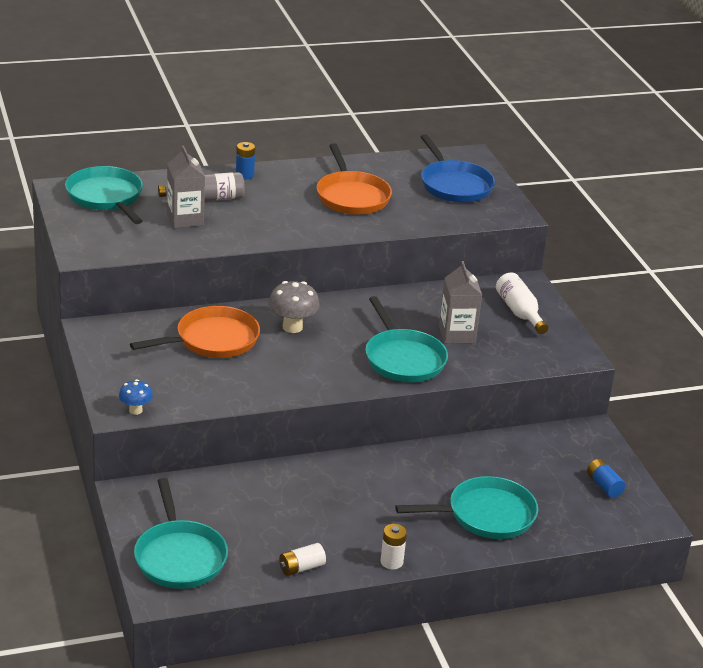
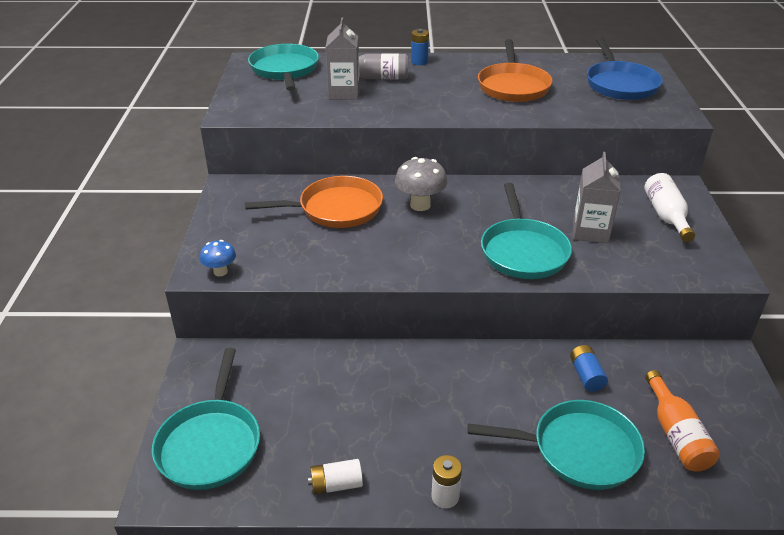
camera: 20 degrees right, 5 degrees up
(559, 493) = (676, 434): none -> orange bottle
(604, 486) = (735, 434): blue battery -> blue battery (586, 375)

